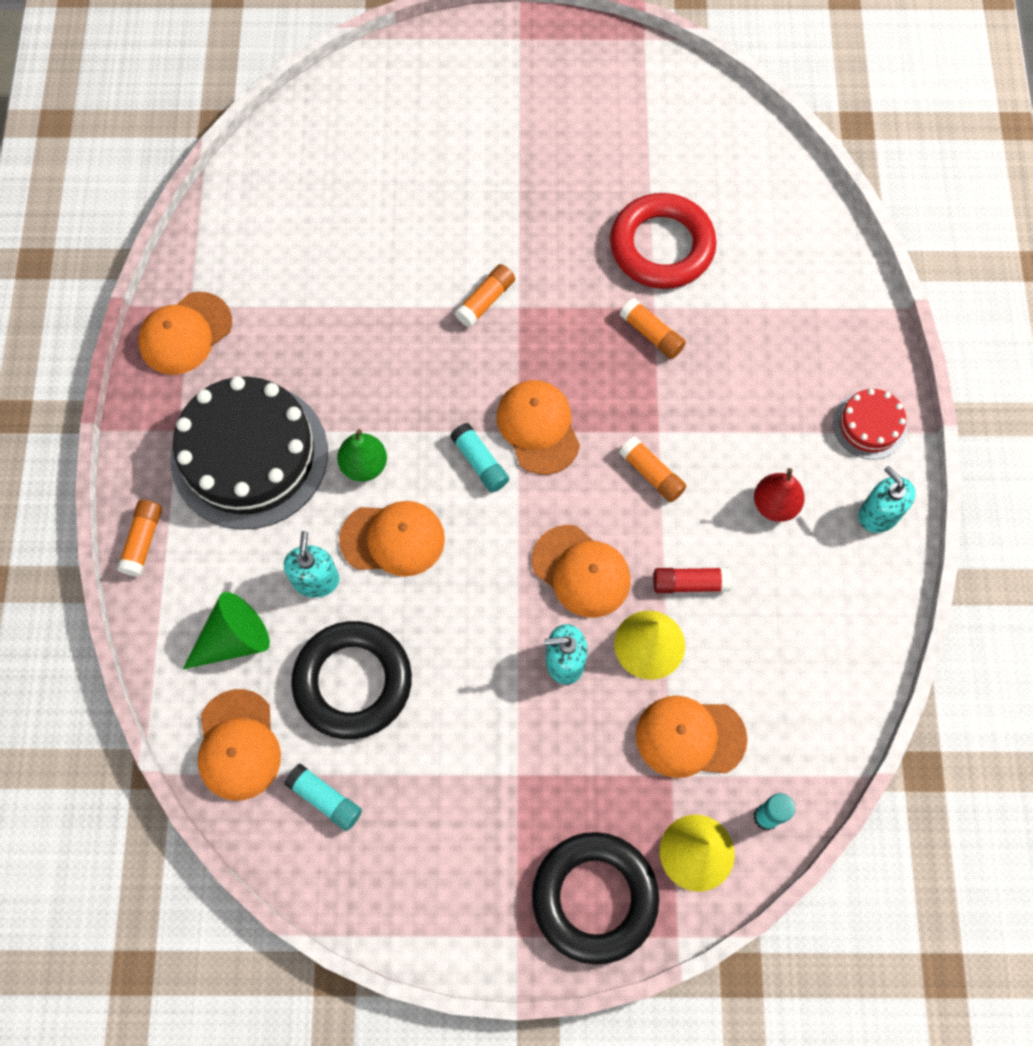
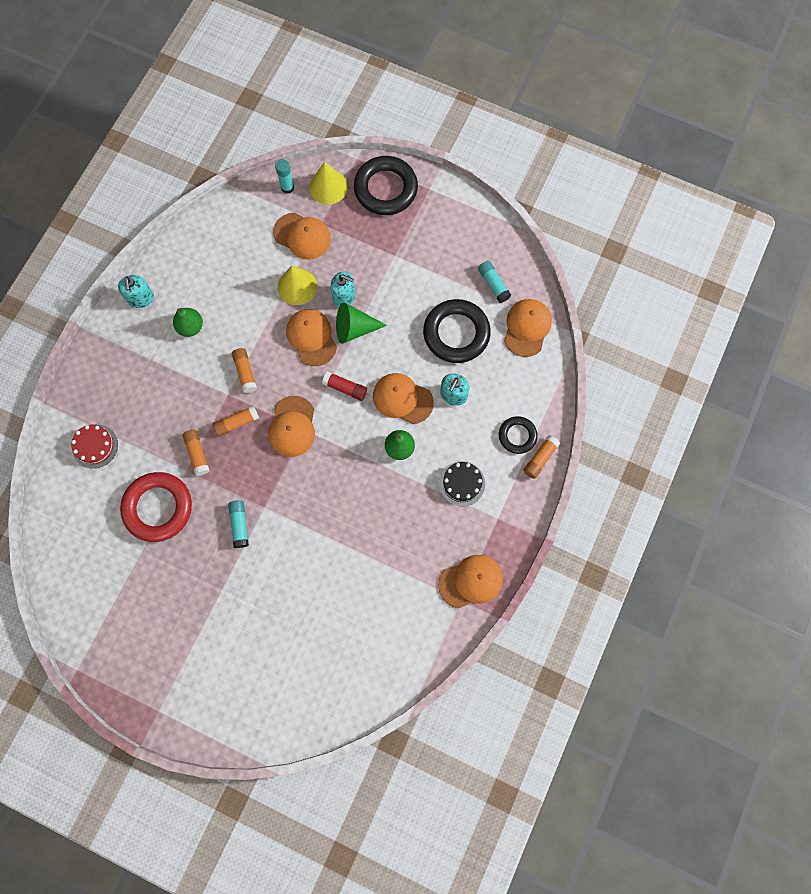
camera: 155 degrees left, 5 degrees up
(191, 560) = (517, 436): none -> black ring
(234, 639) = (509, 382): green cone -> green cone (354, 329)
(249, 455) = (462, 483): black cake -> black cake, size x0.47
(480, 462) = (334, 421): turquoise glue stick -> turquoise glue stick (239, 525)
(485, 300) = (281, 520): orange glue stick -> orange glue stick (237, 423)
(689, 583) = (259, 307): red glue stick -> red glue stick (345, 388)
(775, 505) = (190, 327): red pear -> green pear
(869, 425) = (112, 346): red cake -> red cake (95, 446)

